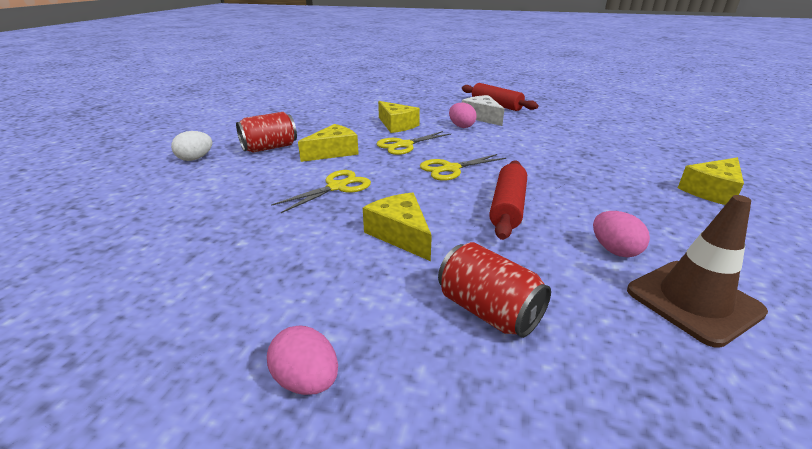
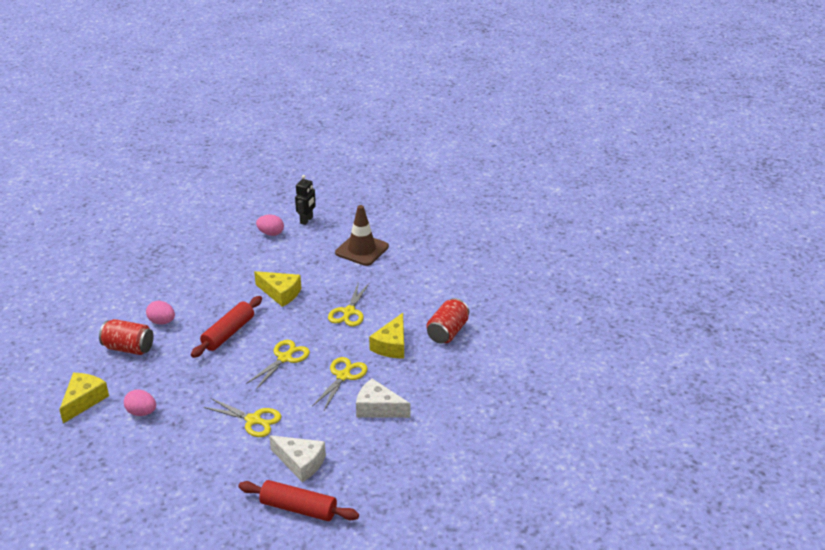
camera: 150 degrees right, 5 degrees up
(185, 389) = (306, 220): none -> black robot
(195, 159) = (481, 301): white egg -> none
(396, 125) = (378, 408): yellow cheese -> white cheese
(461, 126) = (312, 431): pink egg -> pink egg (142, 412)
(488, 311) = (218, 272): red can -> red can (129, 348)
(507, 207) = (228, 333): red rolling pin -> red rolling pin turned 45 degrees clockwise
(509, 140) = (254, 420): none -> yellow scissors
(693, 301) = (128, 305): brown traffic cone -> brown traffic cone (362, 250)

